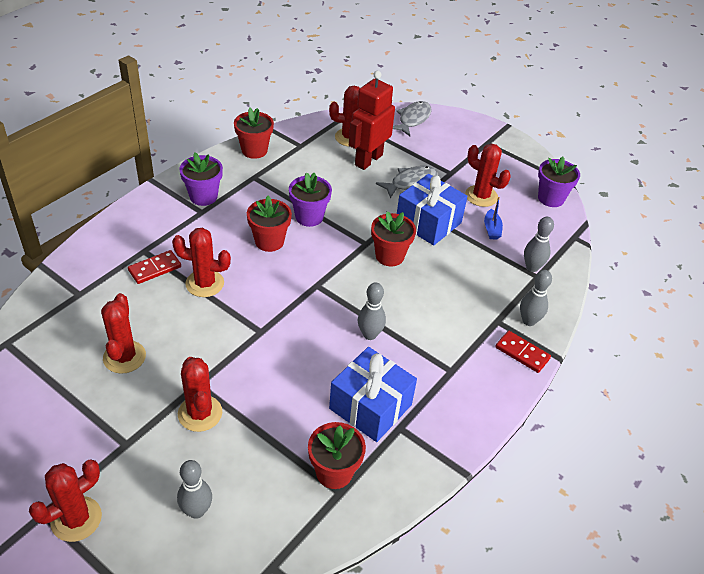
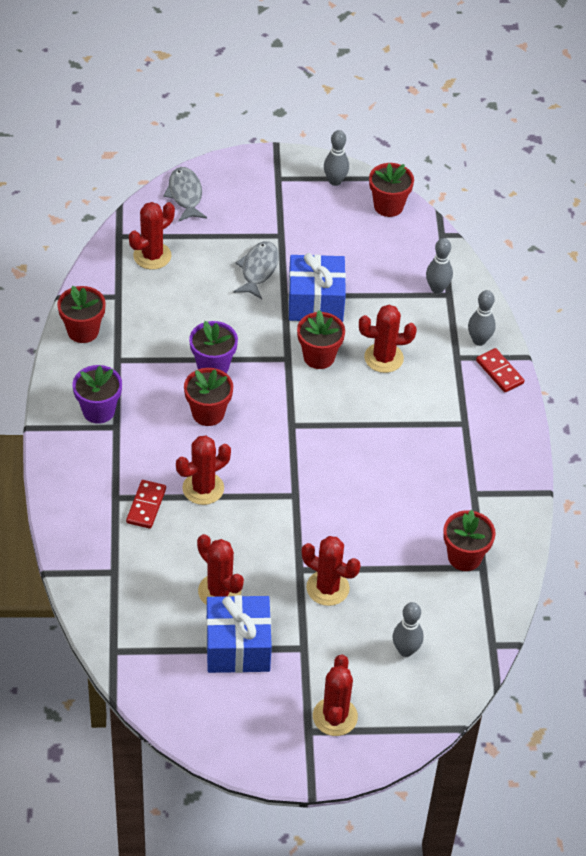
camera: 40 degrees left, 5 degrees up
(368, 160) = (196, 270): red robot -> none
(369, 334) = (378, 437): grey bowling pin -> grey bowling pin (335, 181)
(370, 407) = (438, 493): blue gift -> blue gift (238, 646)
(481, 196) = (330, 243): red cactus -> red cactus (383, 358)
(491, 229) = (372, 272): blue boat -> none
(522, 353) = (499, 372): red domino -> red domino turned 60 degrees clockwise
(551, 198) = (388, 206): purple flower pot -> red flower pot

